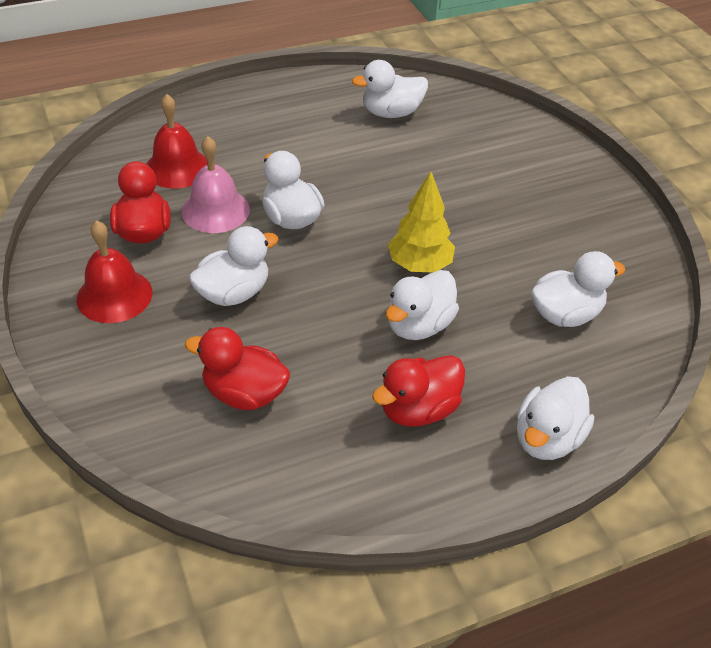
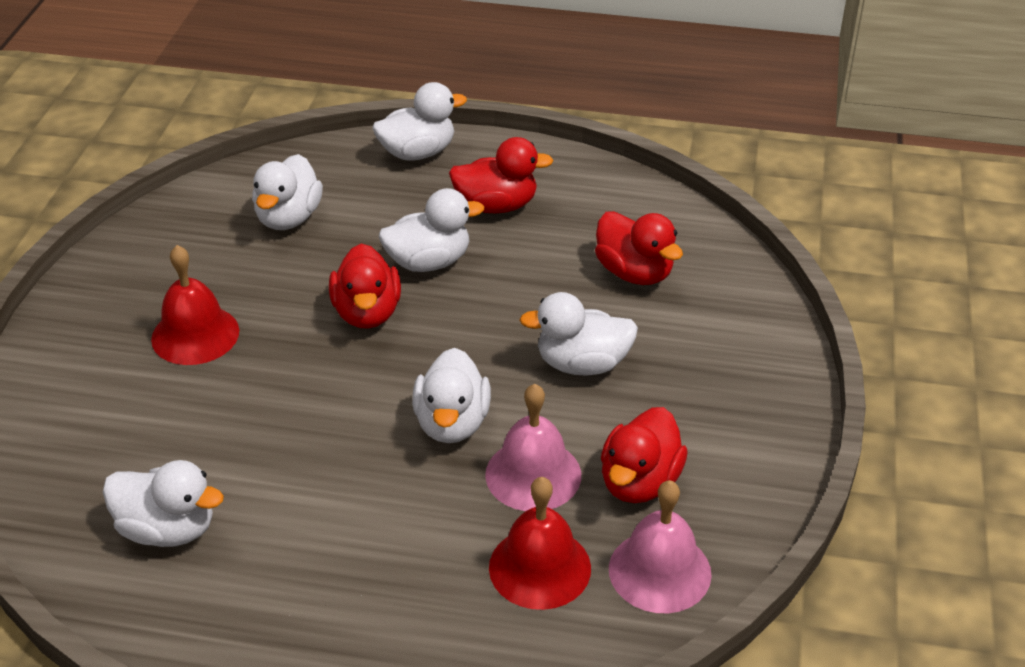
camera: 145 degrees left, 5 degrees down
(105, 191) = (659, 571): none -> pink bell
(114, 295) = (712, 414): red bell -> red bell (195, 334)
(419, 265) = (367, 313): yellow tree -> red duck
(565, 314) = (288, 218): white duck -> white duck turned 90 degrees counterclockwise

